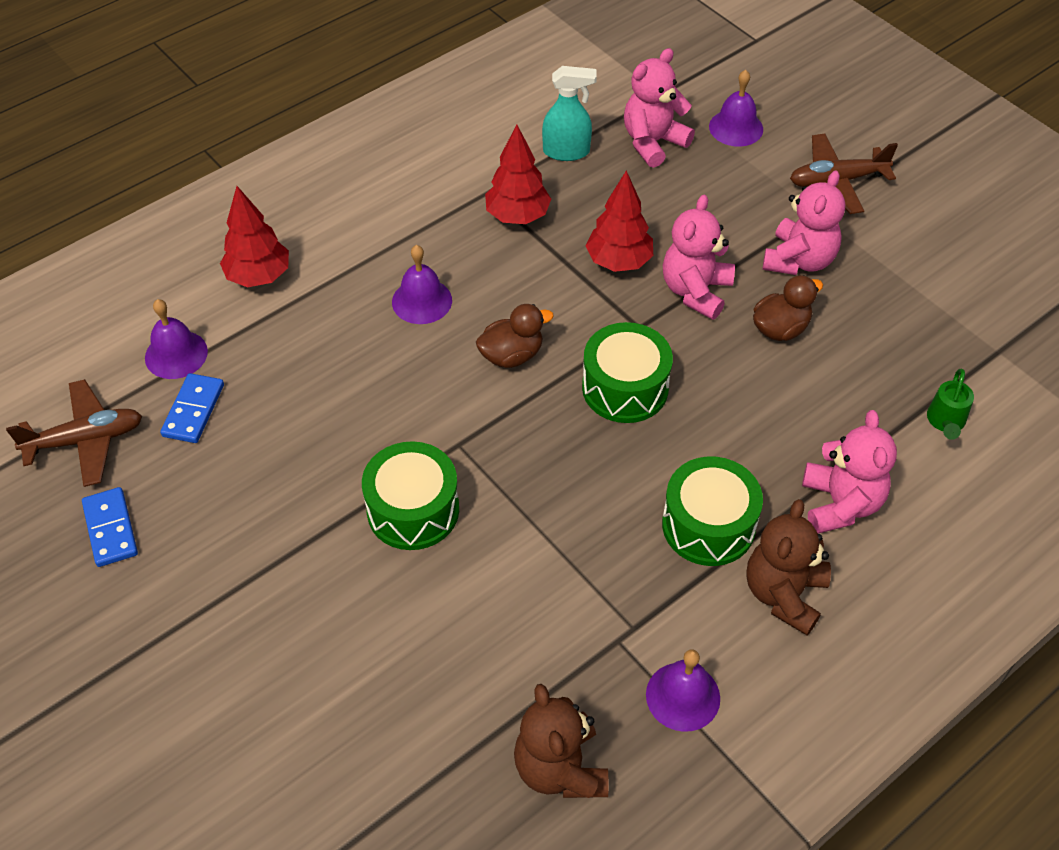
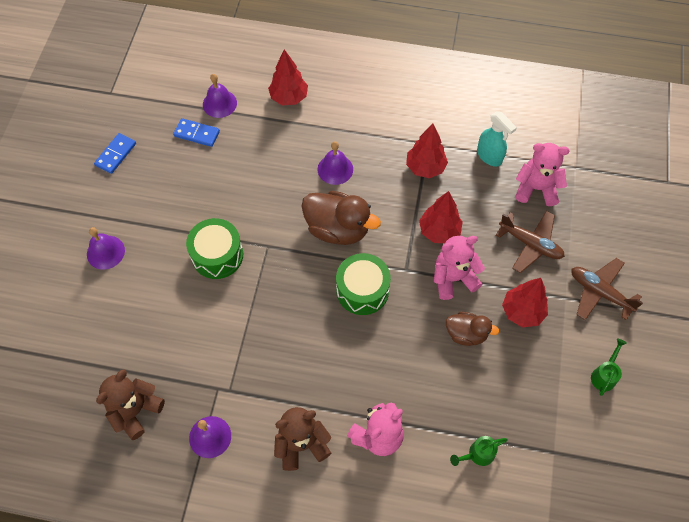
camera: 50 degrees right, 10 degrees up
(86, 440) = (149, 110): brown plane -> brown plane (530, 244)
(193, 410) = (197, 134): blue domino -> blue domino turned 45 degrees clockwise
(512, 355) = (337, 229): brown duck -> brown duck, size x1.67
(708, 525) = (313, 383): green drum -> none
(736, 128) = (588, 218): purple bell -> purple bell (105, 252)
(799, 260) = (522, 312): pink teddy bear -> red tree
(941, 246) = (604, 375): none -> green watering can

